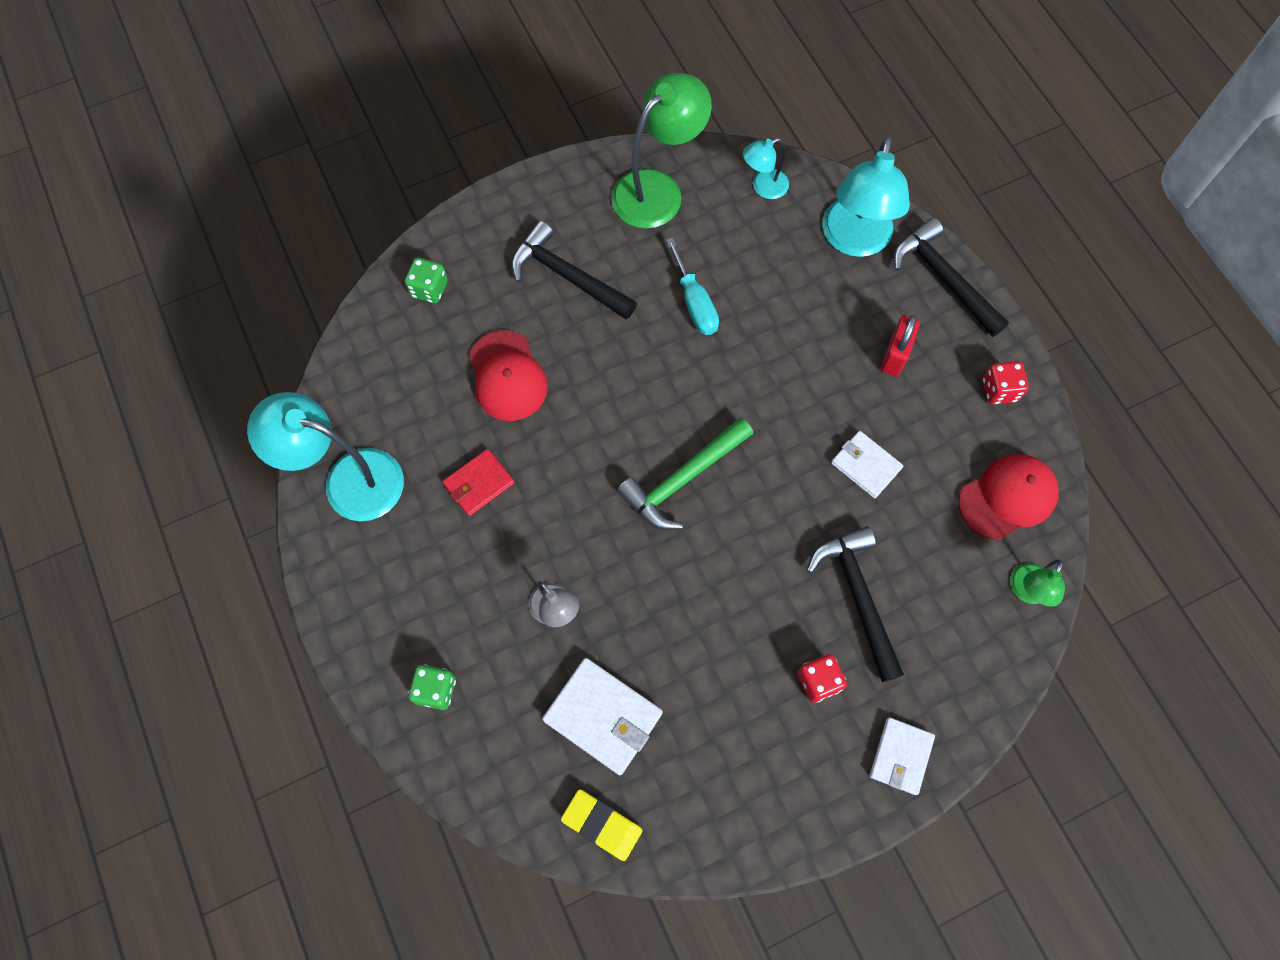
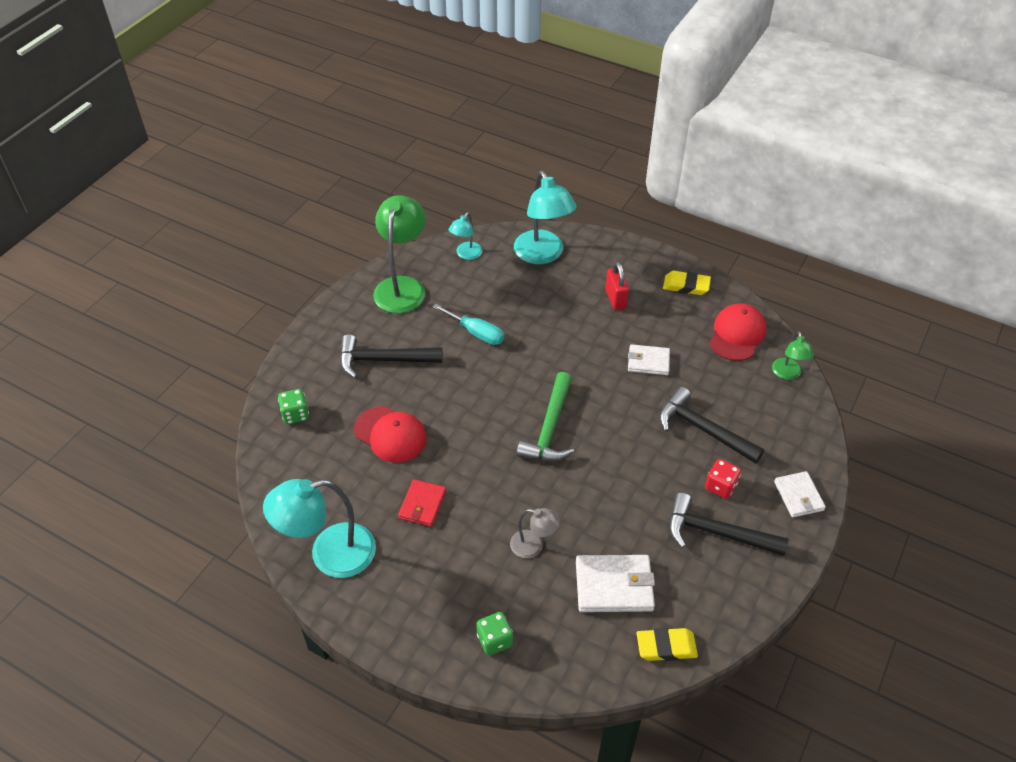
camera: 35 degrees left, 20 degrees down
(944, 279) = (609, 248): black hammer -> black hammer (717, 533)
(999, 390) = (686, 286): red dice -> yellow eraser

